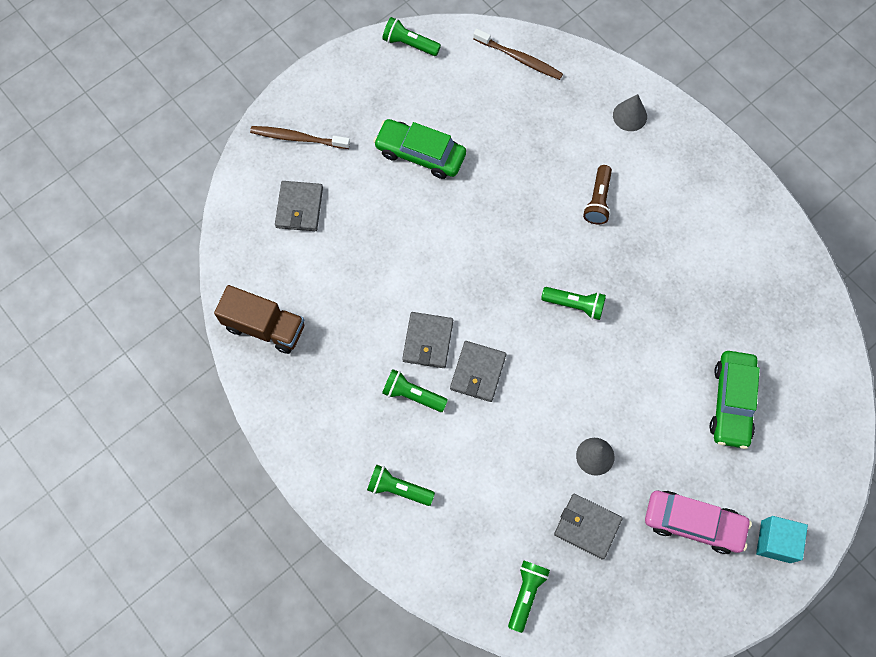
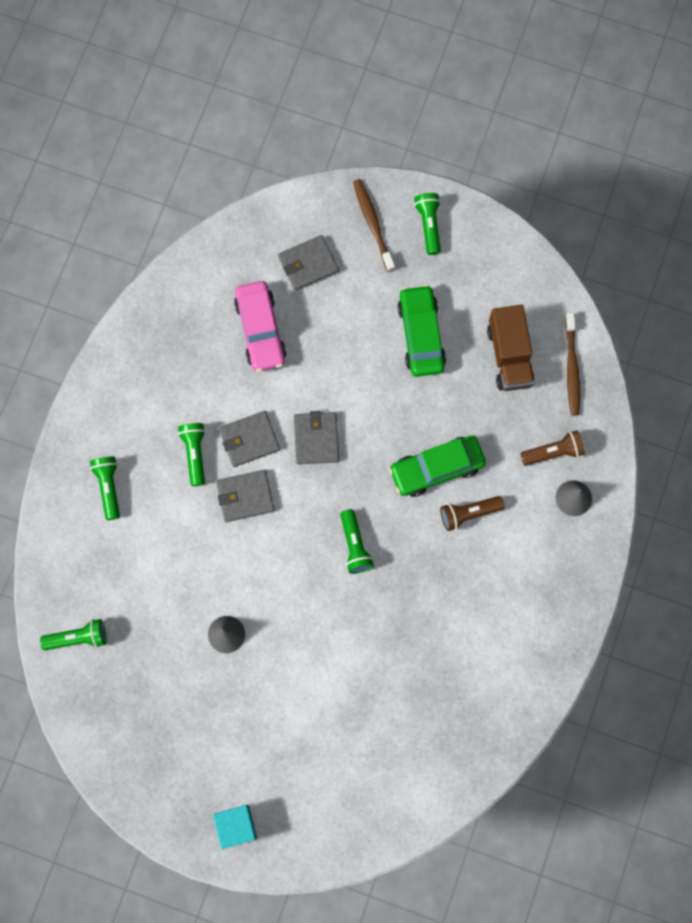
camera: 60 degrees right, 5 degrees up
(265, 327) = (185, 300): brown truck -> brown truck (509, 356)
(409, 44) = (525, 263): green flashlight -> green flashlight (429, 225)
(582, 109) = (553, 452): none -> brown flashlight
(587, 526) = (161, 659): grey wallet -> grey wallet (316, 439)
(693, 523) = (213, 747): pink car -> pink car (260, 330)
(731, 402) = (342, 728): green car -> green car (436, 468)

